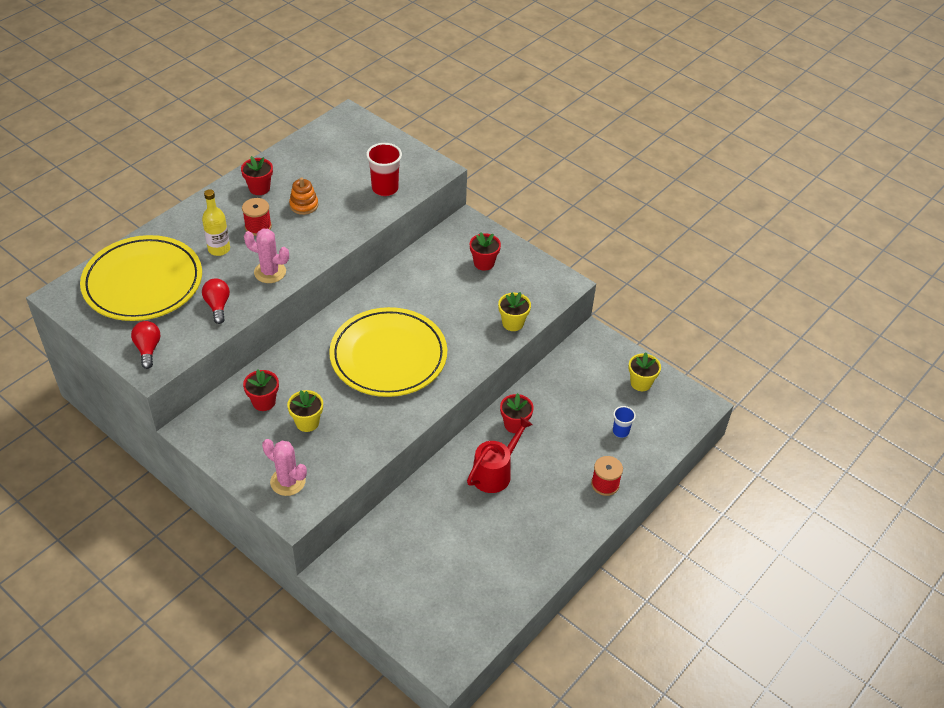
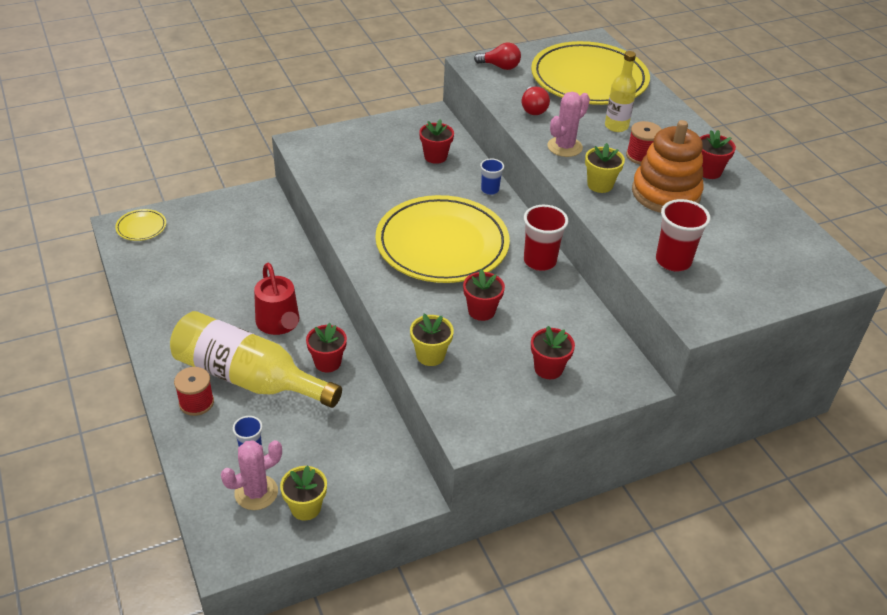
camera: 115 degrees right, 5 degrees down
(218, 306) = (533, 109): red light bulb -> red light bulb turned 75 degrees clockwise
(288, 481) = (336, 148): pink cactus -> pink cactus (256, 492)
(296, 349) = (490, 190): none -> blue cup
(304, 205) = (665, 193): orange stacking toy -> orange stacking toy, size x1.96
(307, 422) = (393, 173): yellow flower pot -> yellow flower pot (600, 185)
(374, 295) = (539, 261): none -> red cup
(438, 646) = (141, 227): none -> yellow plate
(450, 311) = (481, 311): none -> red flower pot
(561, 465) = (248, 378): none -> yellow bottle

